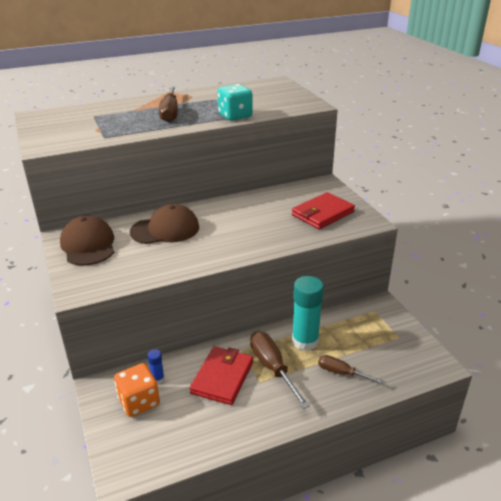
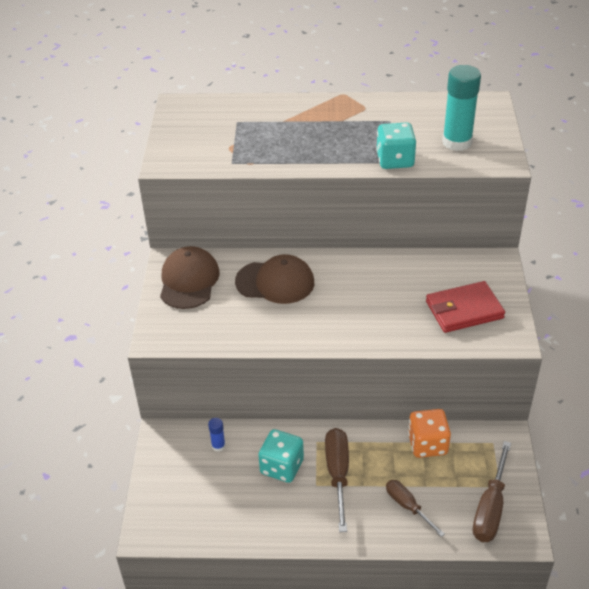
camera: 25 degrees right, 10 degrees up
(139, 402) = (191, 464): orange dice -> orange dice (427, 444)
(170, 113) = (323, 137): brown screwdriver -> brown screwdriver (490, 509)
(222, 377) = (282, 467): red wallet -> turquoise dice
(305, 341) = (390, 454): turquoise glue stick -> turquoise glue stick (457, 142)

